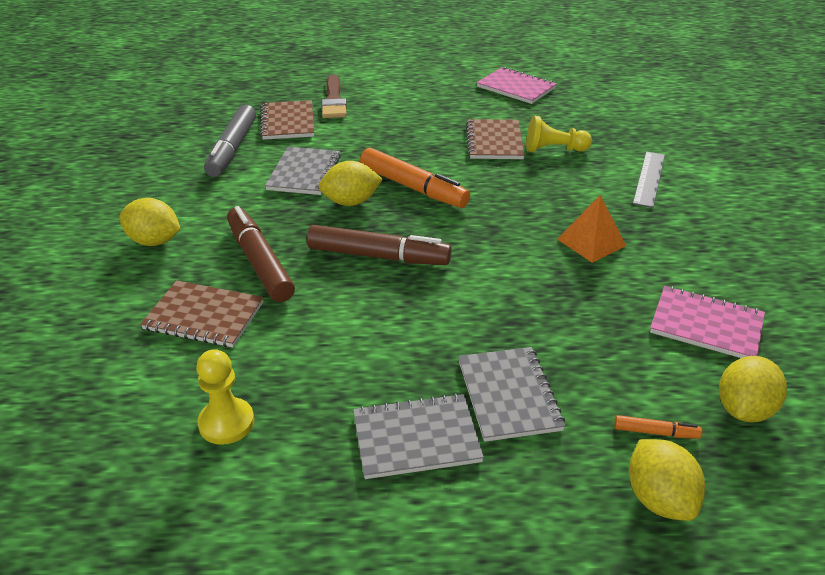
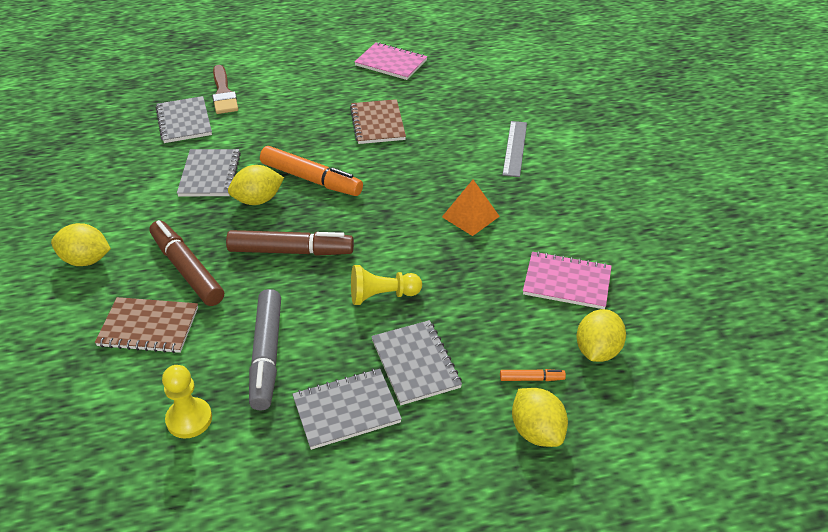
camera: 10 degrees left, 5 degrees up
(232, 149) = (137, 156): grey marker -> grey marker (266, 355)
(288, 122) = (184, 121): brown notebook -> grey notebook
(554, 150) = (431, 127): yellow pawn -> yellow pawn (382, 295)

